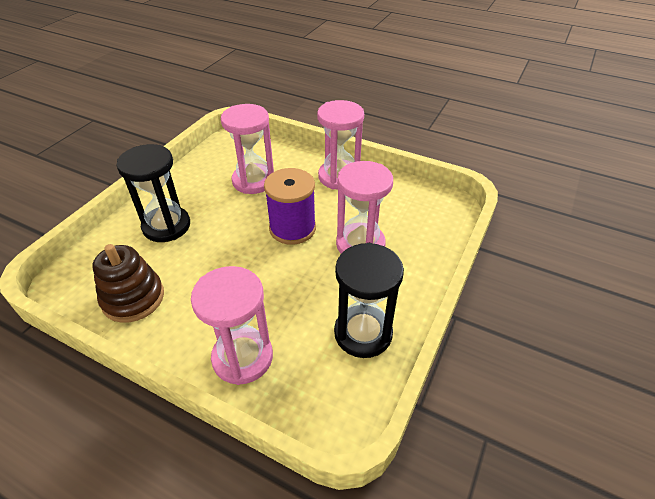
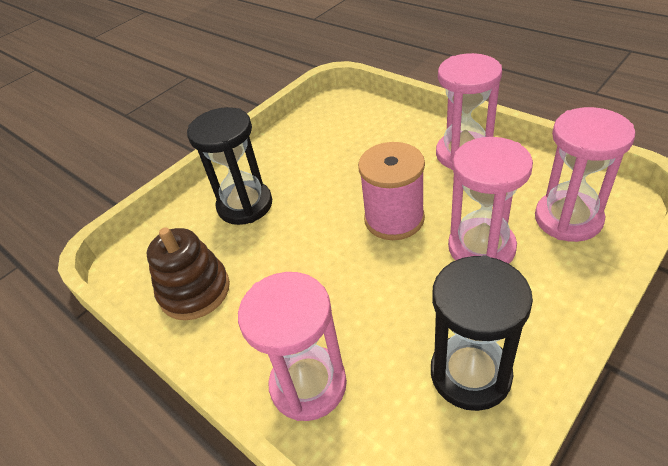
camera: 20 degrees right, 0 degrees up
(253, 181) = (354, 154): pink hourglass -> pink hourglass (568, 219)
(292, 228) = (394, 219): purple spool -> pink spool

